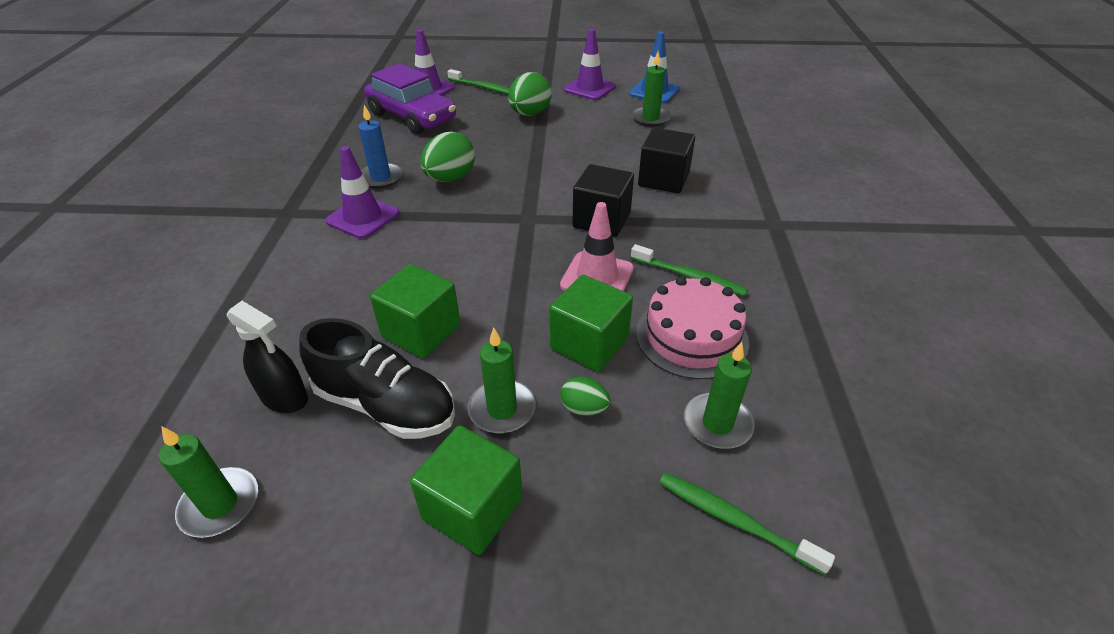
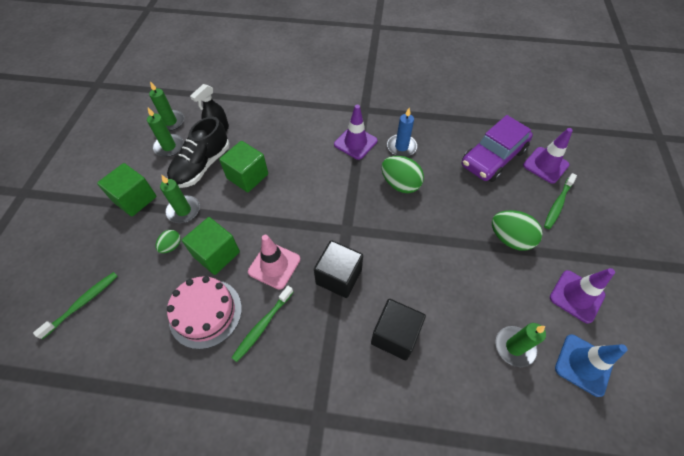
camera: 95 degrees right, 15 degrees up
(717, 423) = (138, 310): green candle -> green candle (169, 147)

